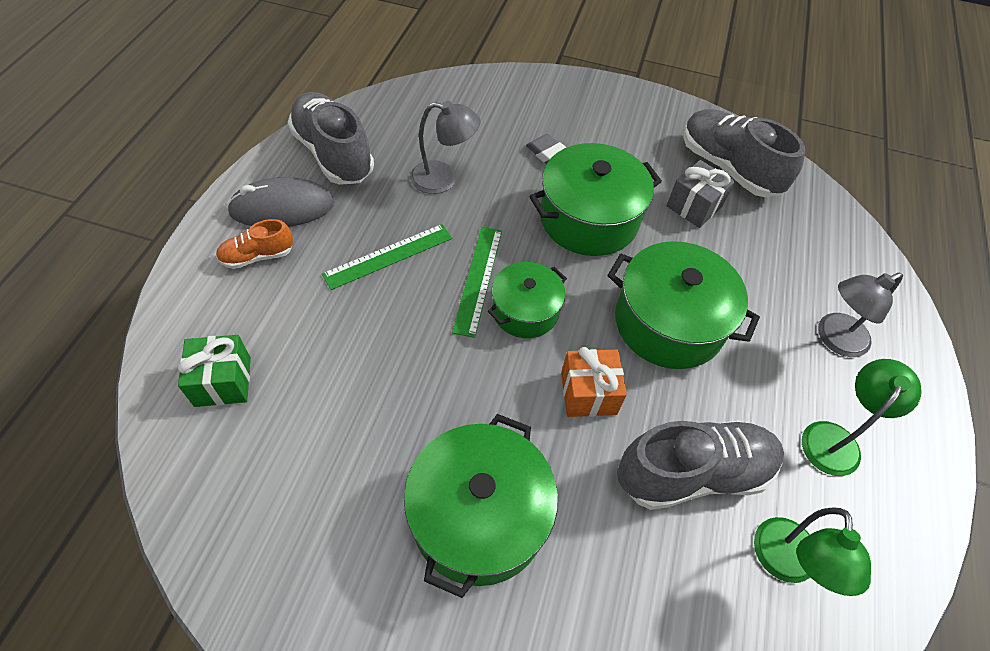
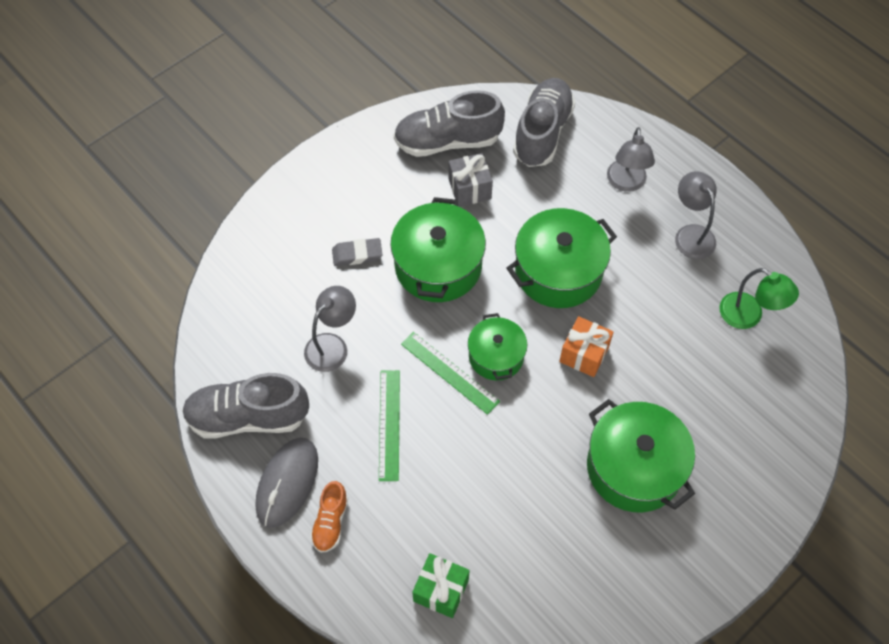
camera: 55 degrees left, 5 degrees up
(693, 473) = (670, 328): grey shoe -> grey shoe (542, 132)
(835, 438) = (691, 234): green lamp -> grey lamp

